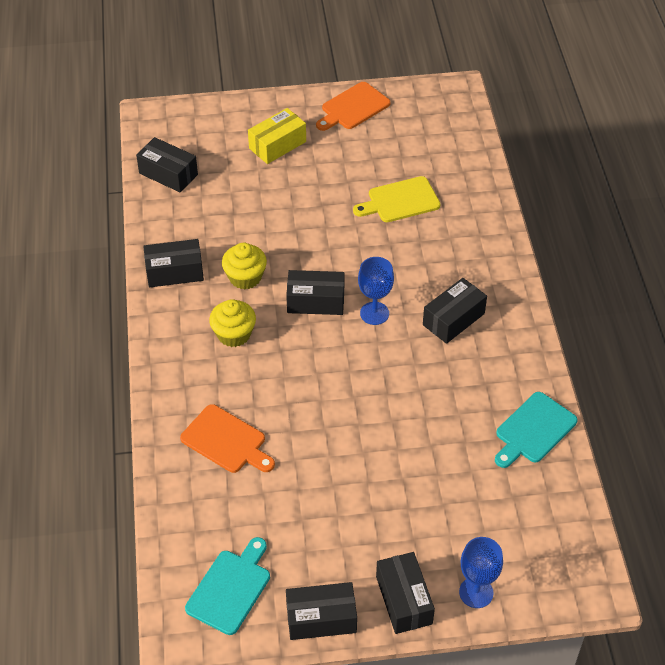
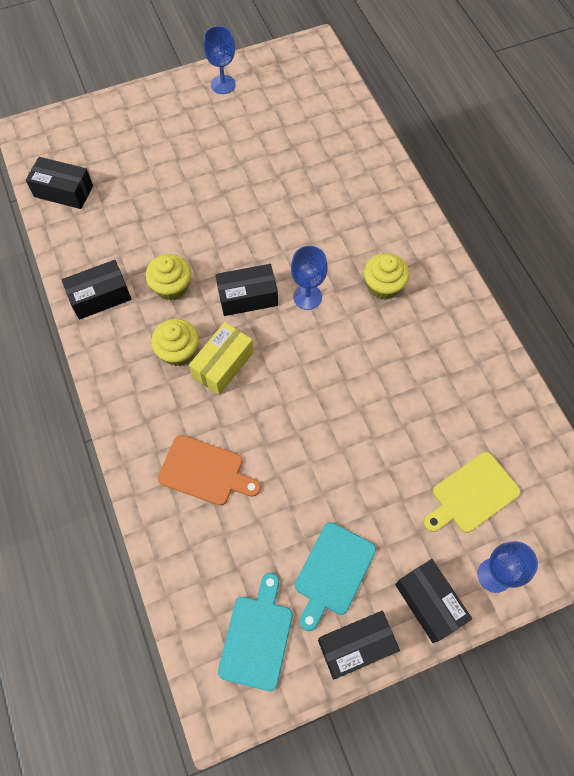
camera: 15 degrees left, 15 degrees up
(277, 145) = (162, 138): yellow box -> yellow box (223, 364)
(353, 107) = (223, 84): orange cutting board -> blue goblet
(400, 201) = (296, 172): yellow cutting board -> yellow cutting board (472, 494)
(453, 319) = (383, 286): black box -> yellow cupcake
(533, 430) = (493, 385): turquoise cutting board -> turquoise cutting board (333, 572)

